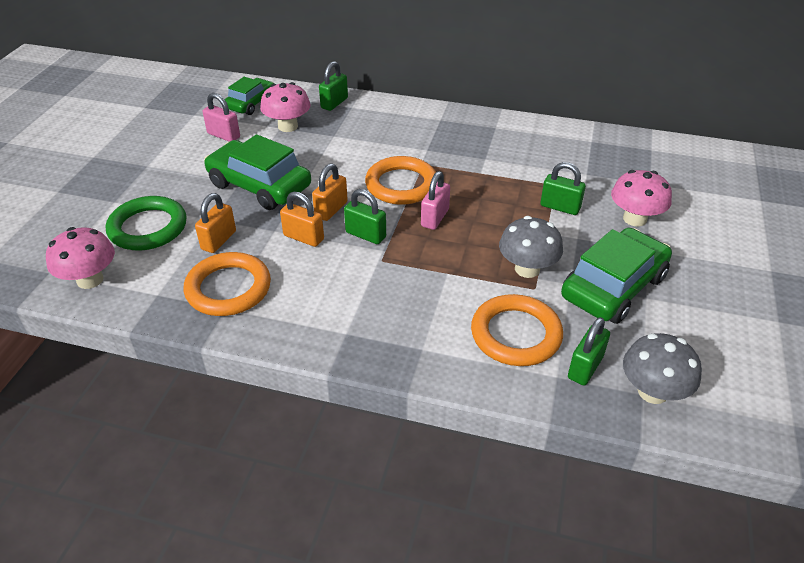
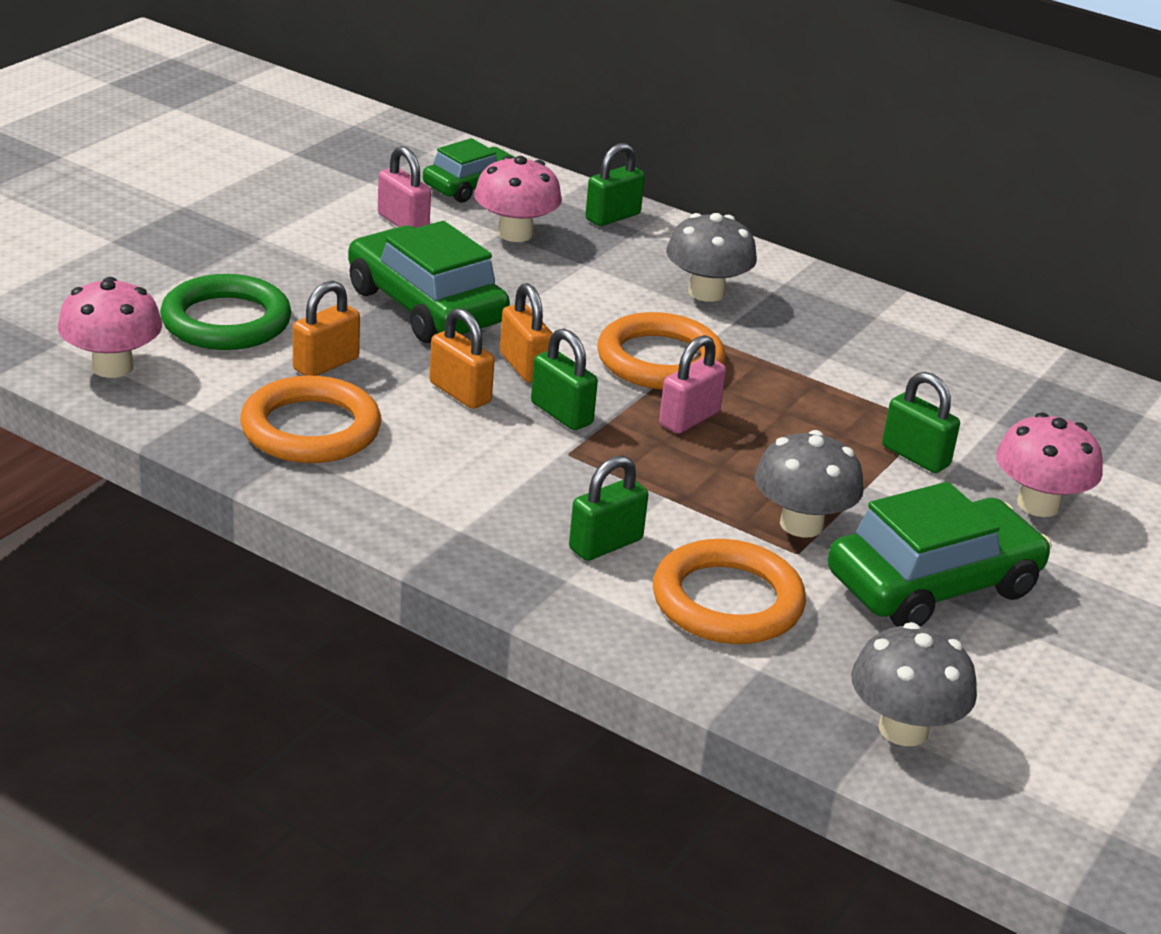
camera: 15 degrees right, 10 degrees down
(331, 210) = (524, 366): orange padlock -> orange padlock turned 75 degrees counterclockwise
(404, 136) = (706, 292): none -> grey mushroom
(585, 367) = (812, 671): green padlock -> green padlock (605, 544)

